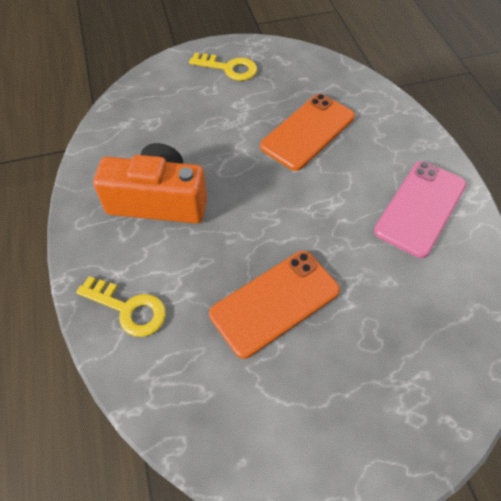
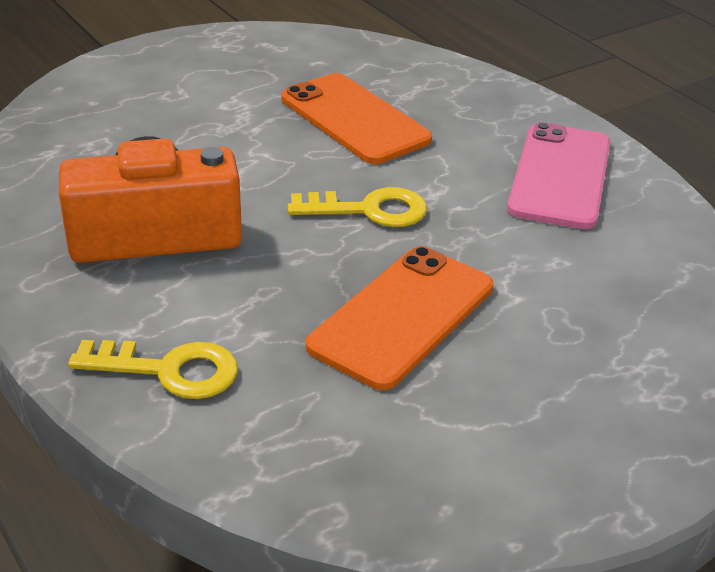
camera: 20 degrees left, 20 degrees down
(229, 68) = (193, 65): yellow key -> yellow key (369, 210)
(308, 131) = (354, 119): orange phone -> orange phone turned 60 degrees counterclockwise

